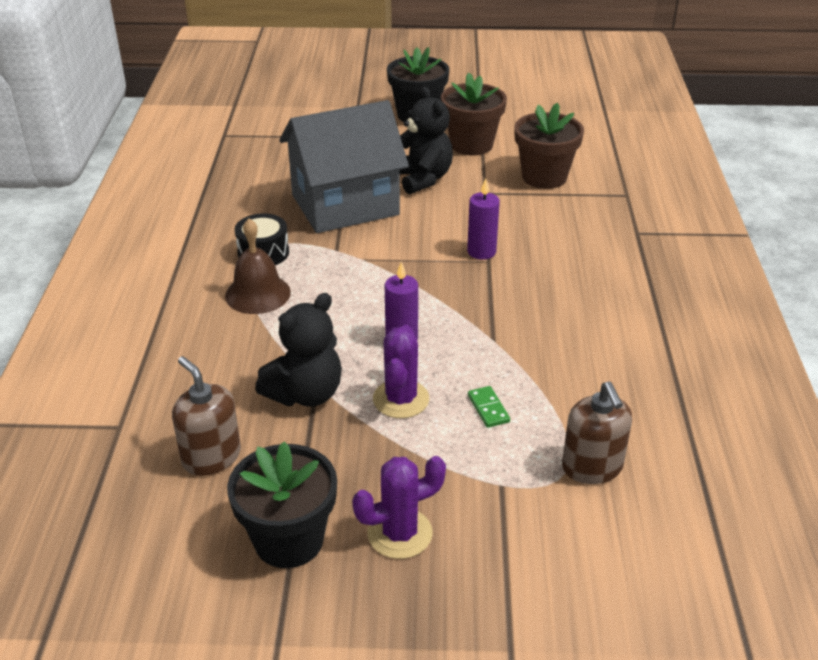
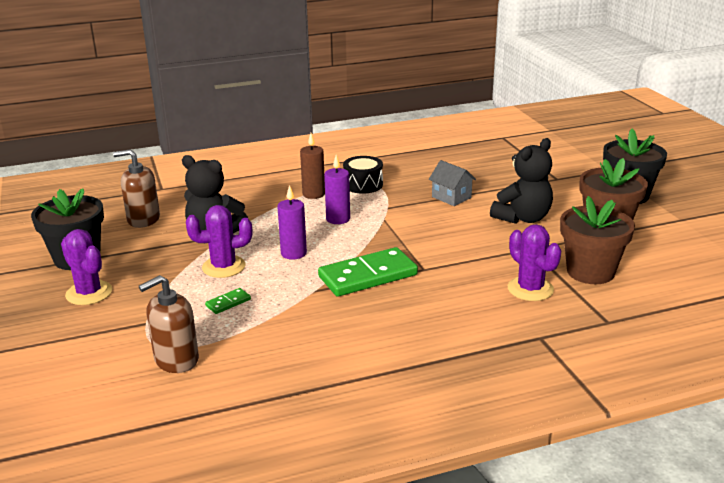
camera: 70 degrees right, 10 degrees down
(211, 457) = (143, 219): brown soap dispenser -> brown soap dispenser turned 120 degrees counterclockwise
(257, 294) = (313, 194): brown bell -> brown candle
(345, 205) = (451, 197): grey house -> grey house, size x0.40
(481, 252) = (435, 263): purple candle -> purple candle (338, 219)
(482, 298) = (368, 276): none -> green domino
(557, 214) = (530, 289): none -> purple cactus

